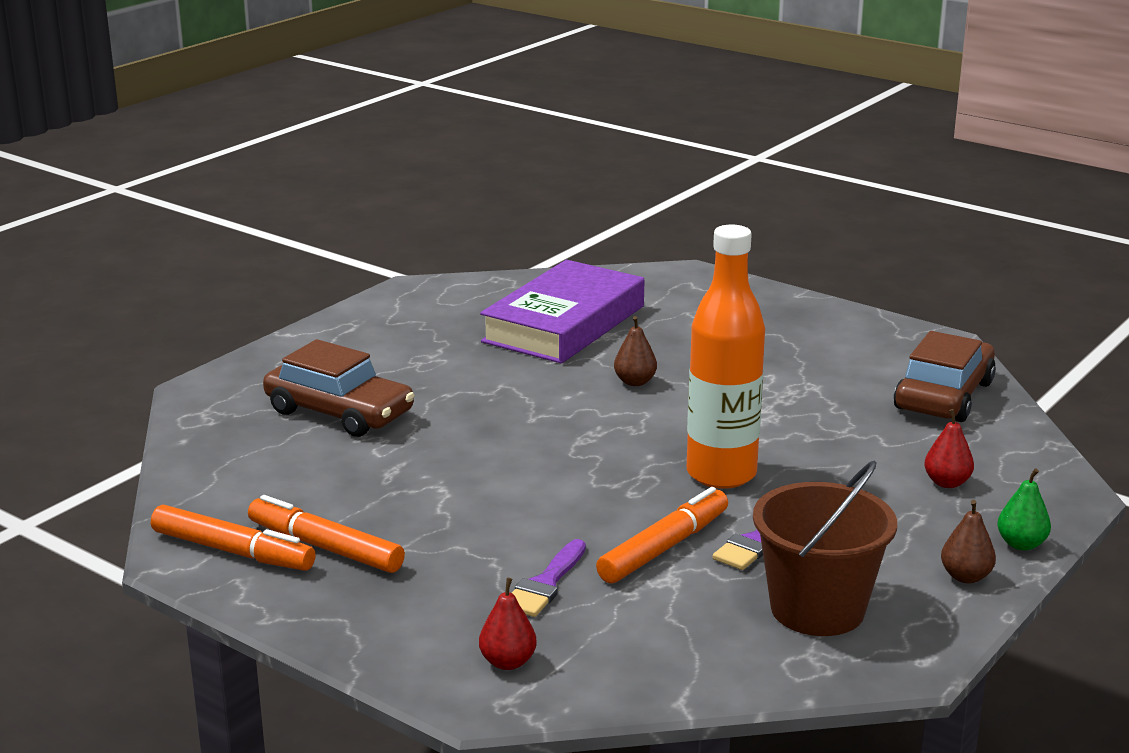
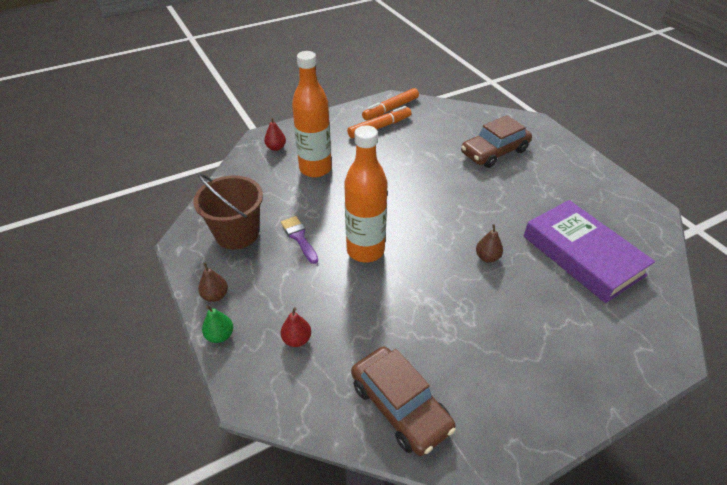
camera: 115 degrees right, 20 degrees up
(545, 584) = (315, 169): purple brush -> orange bottle
(664, 547) = (316, 208): orange marker -> none

